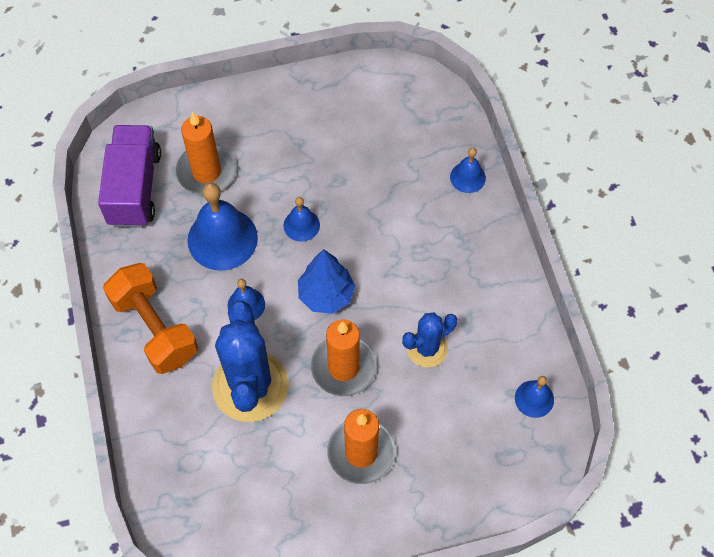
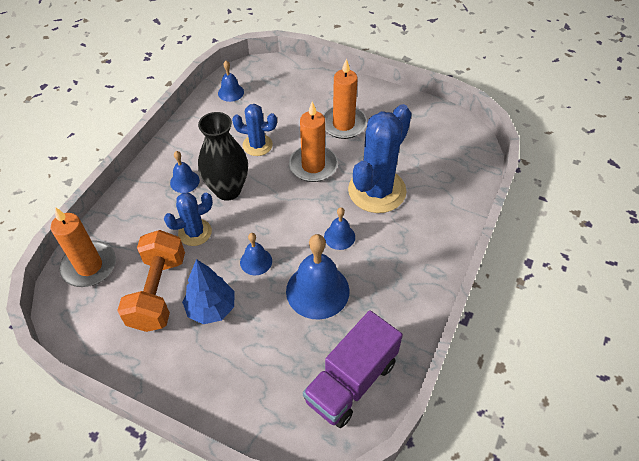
camera: 140 degrees left, 10 degrees down
(155, 328) = (412, 262): orange dumbbell -> orange dumbbell (158, 292)
(206, 172) = (284, 352): orange candle -> orange candle (89, 266)
(326, 295) = (284, 208): blue tree -> blue tree (211, 308)
(384, 211) = (195, 232): none -> blue cactus
(401, 274) = (228, 190): none -> black vase
(467, 177) = (121, 215): blue bell -> blue bell (184, 181)

